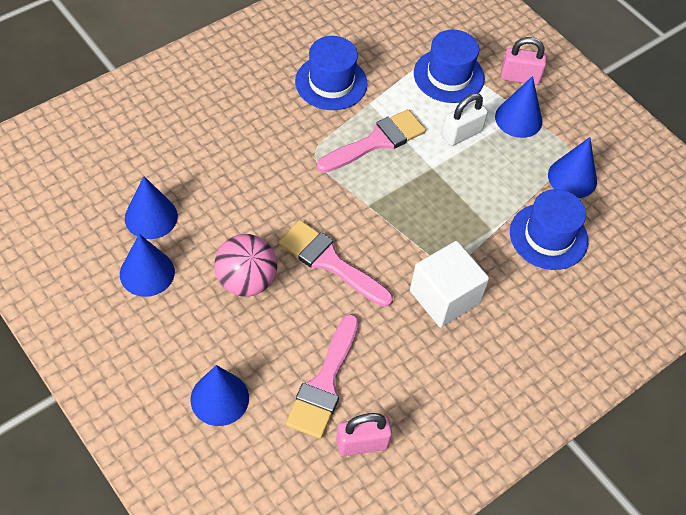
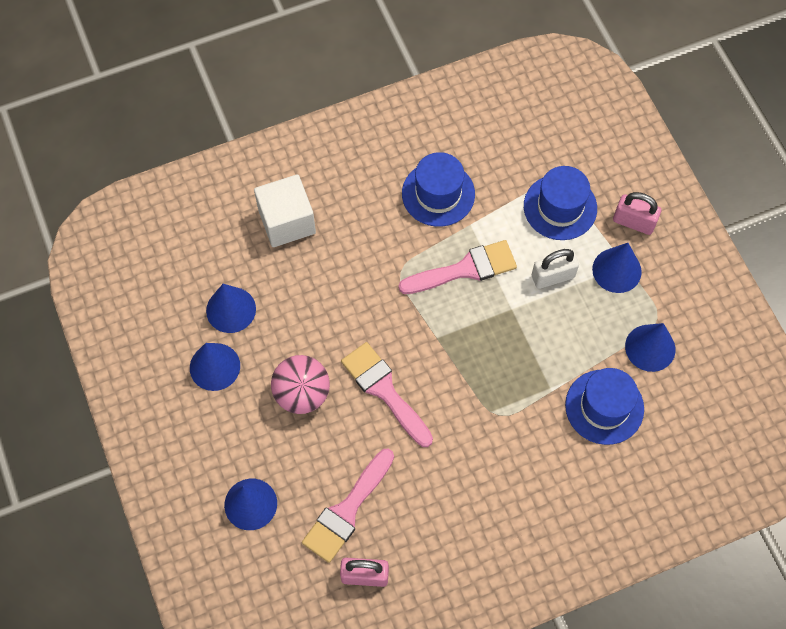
camera: 20 degrees right, 10 degrees up
(444, 297) = (482, 449): white cube -> white cube (287, 221)

